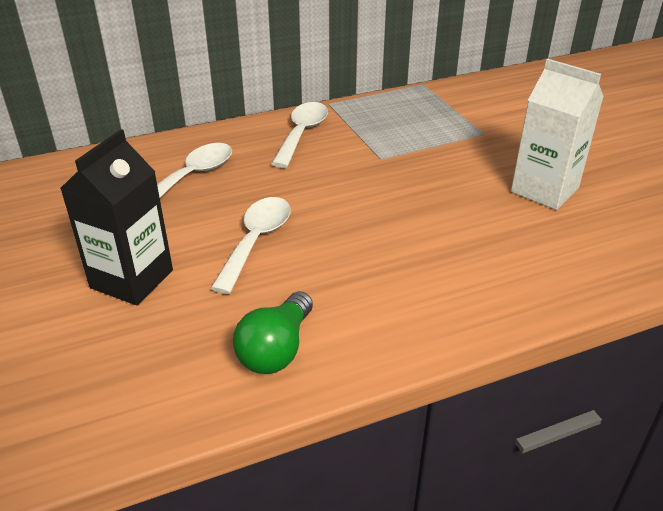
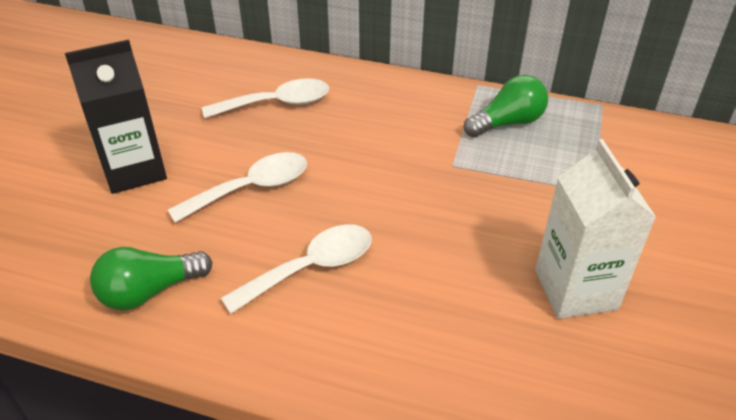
camera: 40 degrees right, 5 degrees up
(302, 133) = (414, 105): white spoon -> white spoon (311, 268)
(380, 118) = (507, 123): none -> green light bulb

